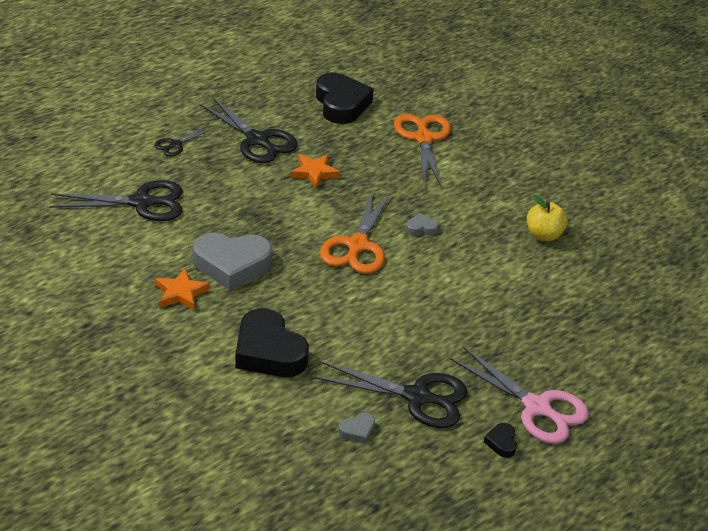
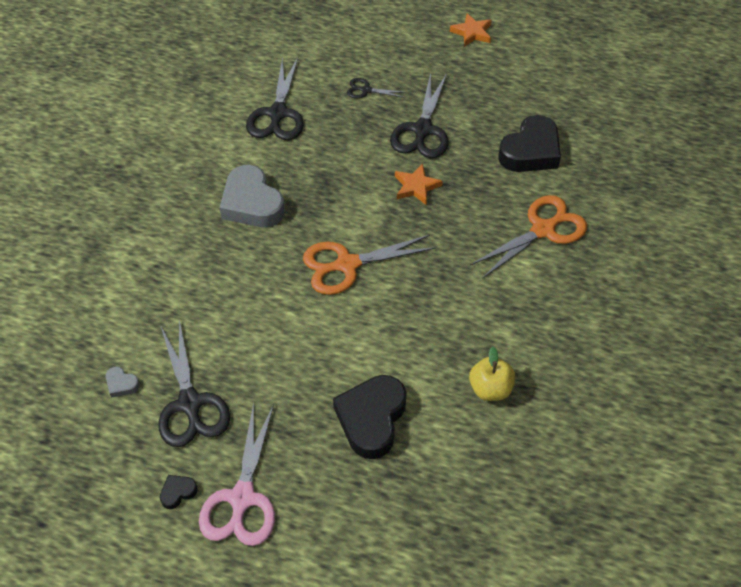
camera: 60 degrees right, 15 degrees up
(142, 203) = (278, 114): black scissors -> black scissors turned 45 degrees clockwise
(181, 293) = (194, 194): orange star -> orange star (472, 33)
(268, 352) = (170, 280): black heart -> black heart (371, 419)
(421, 228) = (411, 294): grey heart -> none

